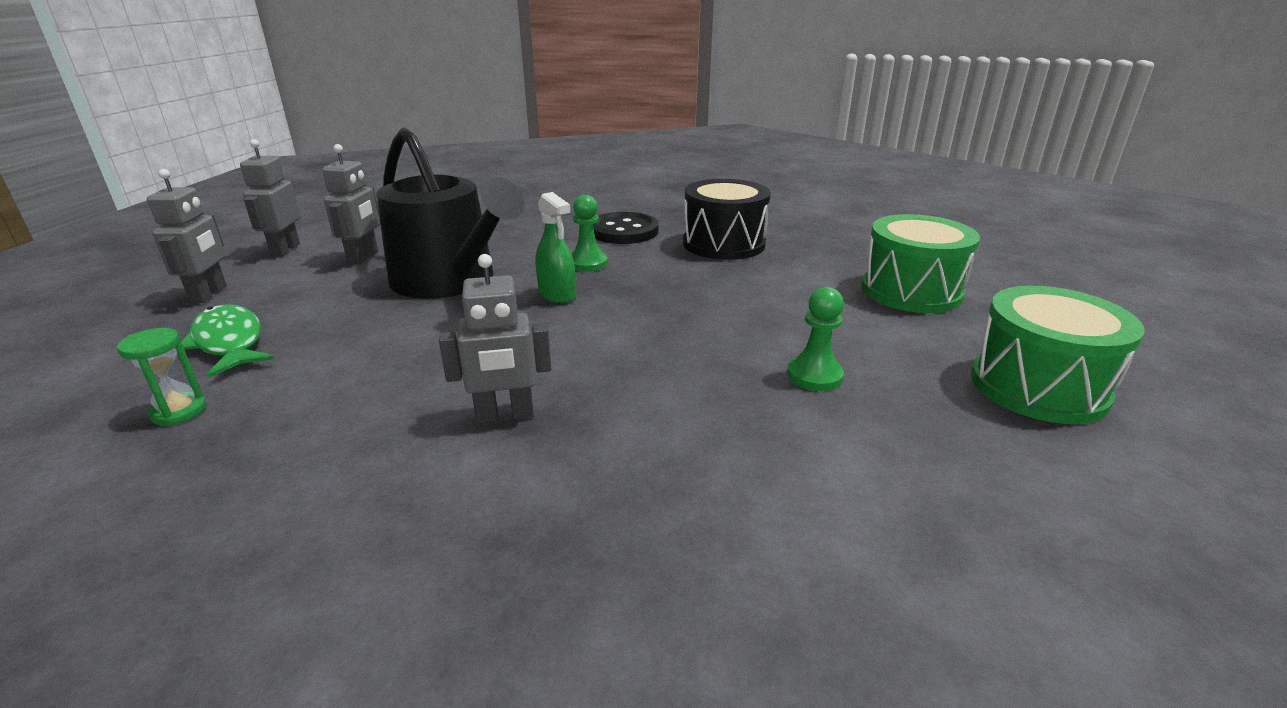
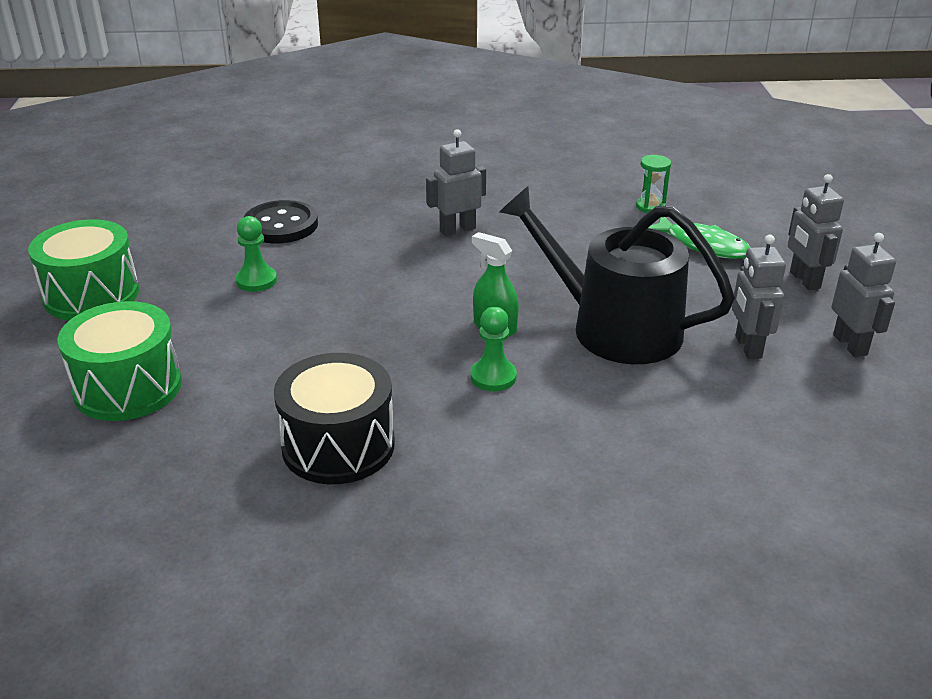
camera: 165 degrees right, 5 degrees up
(623, 231) = (485, 454): black button -> black button (281, 225)

